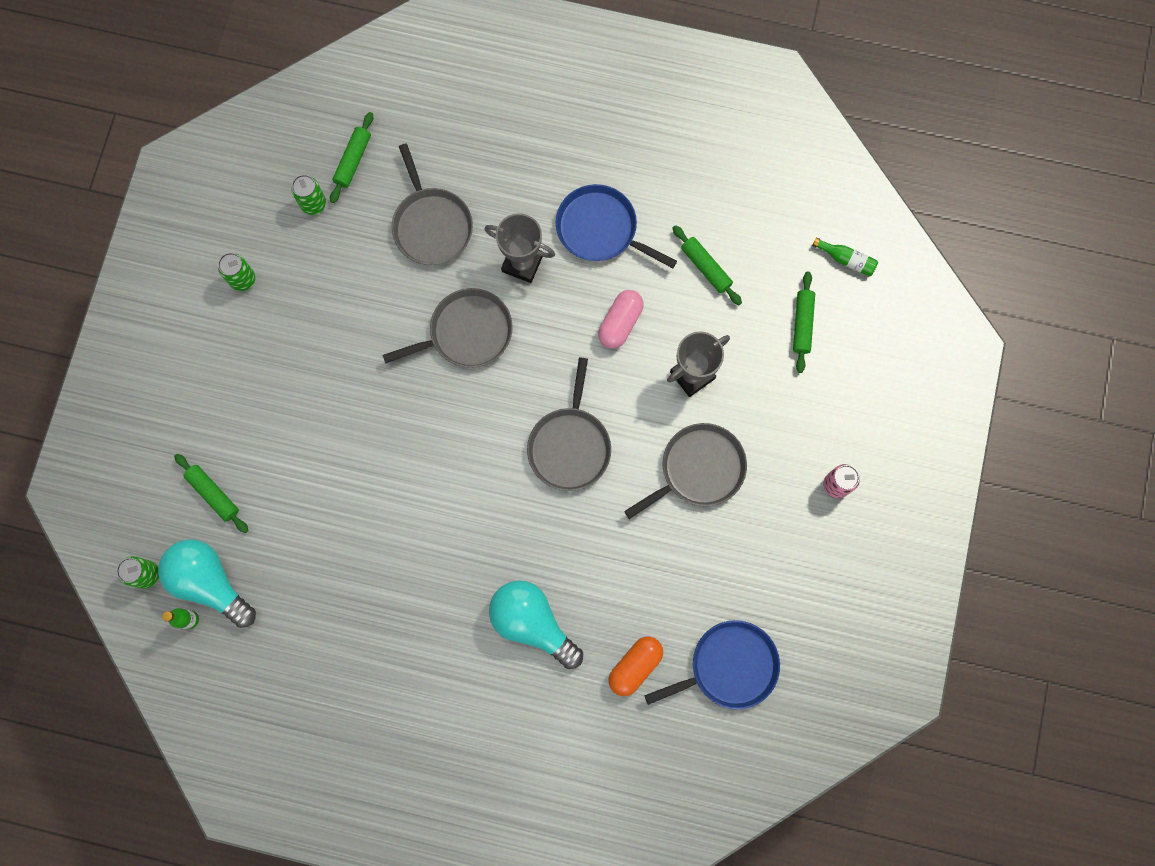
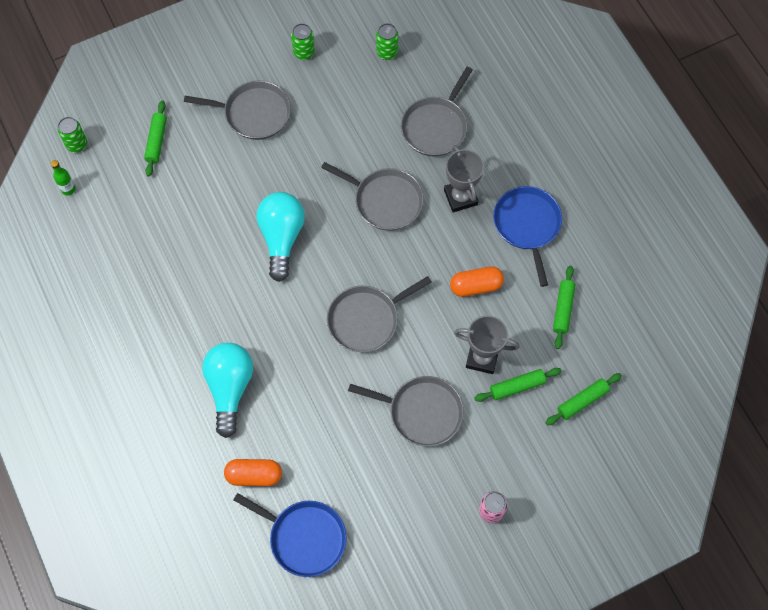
camera: 50 degrees right, 10 degrees down
(210, 582) = (100, 182): turquoise light bulb -> turquoise light bulb (281, 238)
(266, 378) = (254, 113): none -> grey pan
(353, 160) = (435, 52): green rolling pin -> green rolling pin (517, 386)
(620, 323) = (476, 286): pink capsule -> orange capsule
(846, 260) = (654, 395): green bottle -> none

